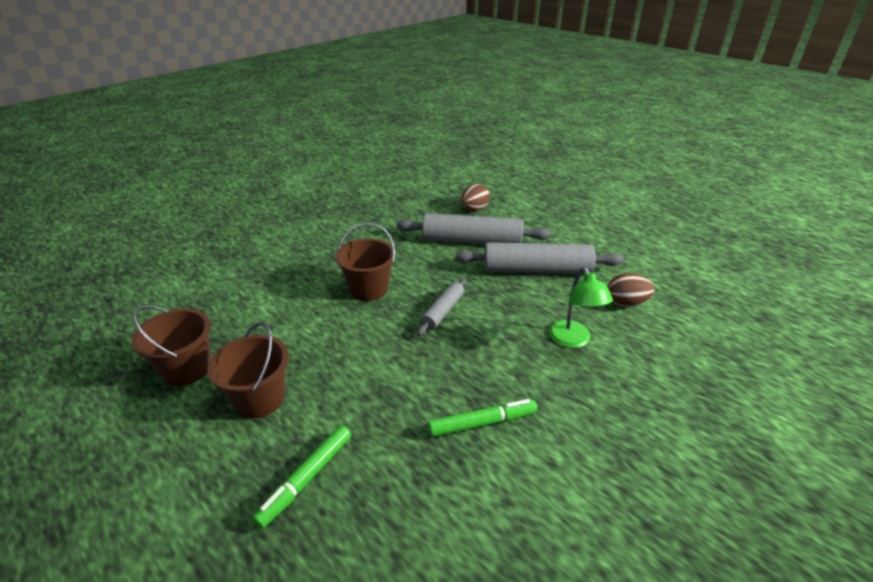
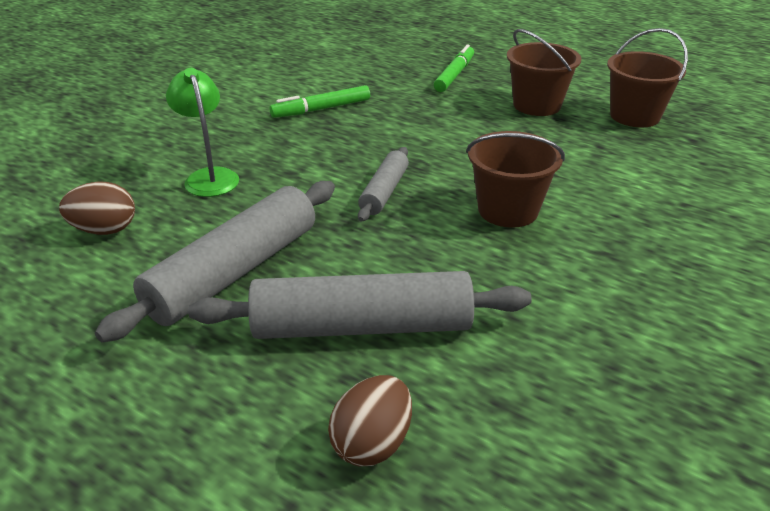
camera: 170 degrees right, 0 degrees up
(536, 270) = (234, 272): grey rolling pin -> grey rolling pin turned 45 degrees counterclockwise

